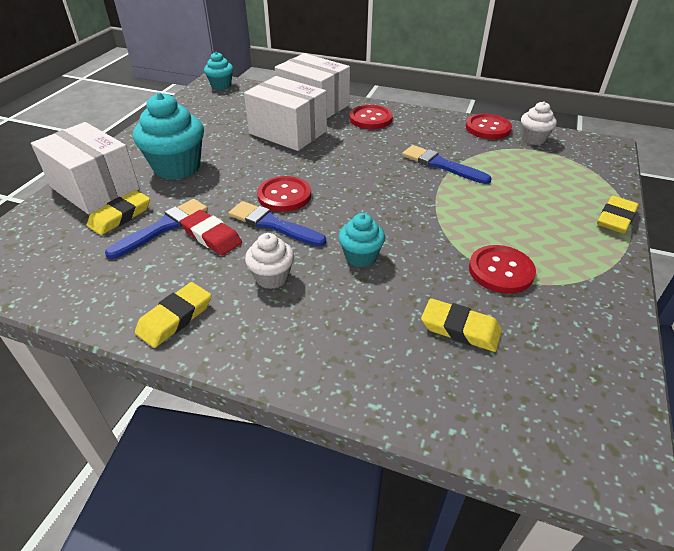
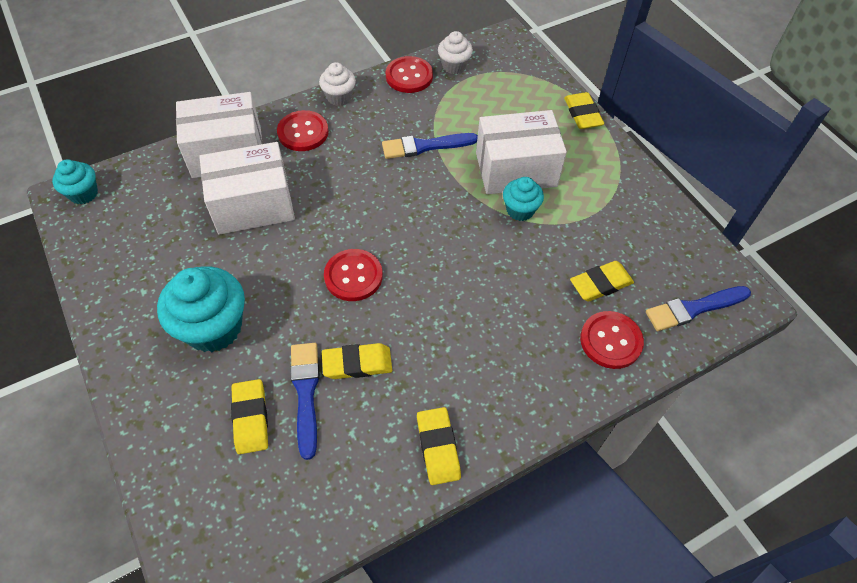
camera: 50 degrees left, 15 degrees up
(95, 188) = (173, 417): white box -> white box (516, 169)
(211, 236) = (357, 363): red eraser -> yellow eraser
(272, 277) = (451, 354): white cupcake -> white cupcake (339, 97)
(273, 224) = (386, 311): blue brush -> blue brush (693, 309)
(361, 257) = (482, 283): turquoise cupcake -> turquoise cupcake (520, 210)
(501, 271) = (571, 218): red button -> red button (611, 341)

